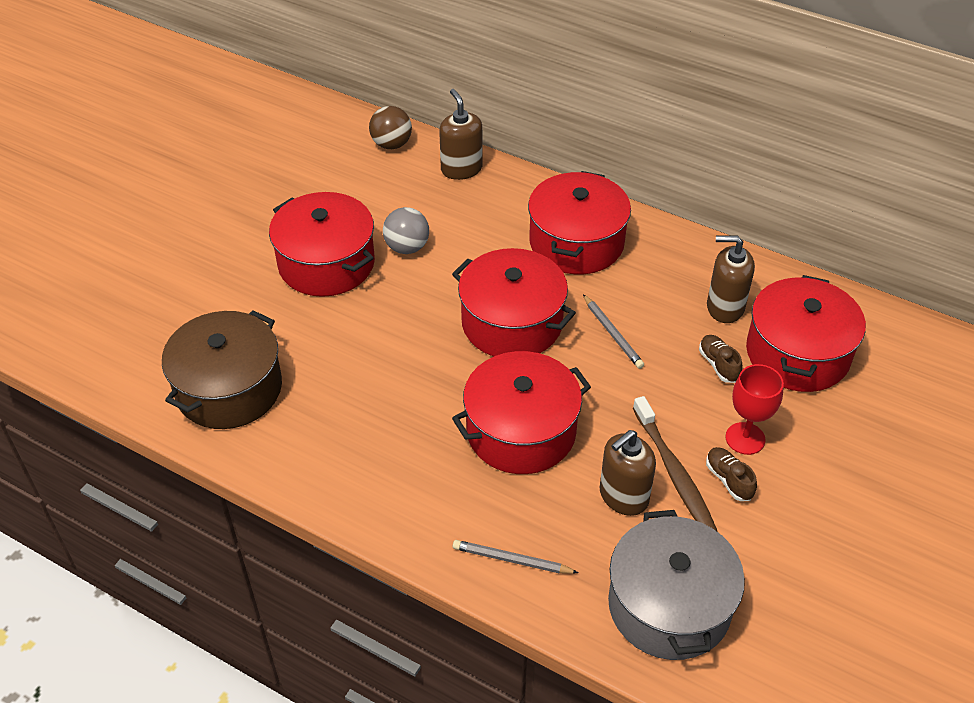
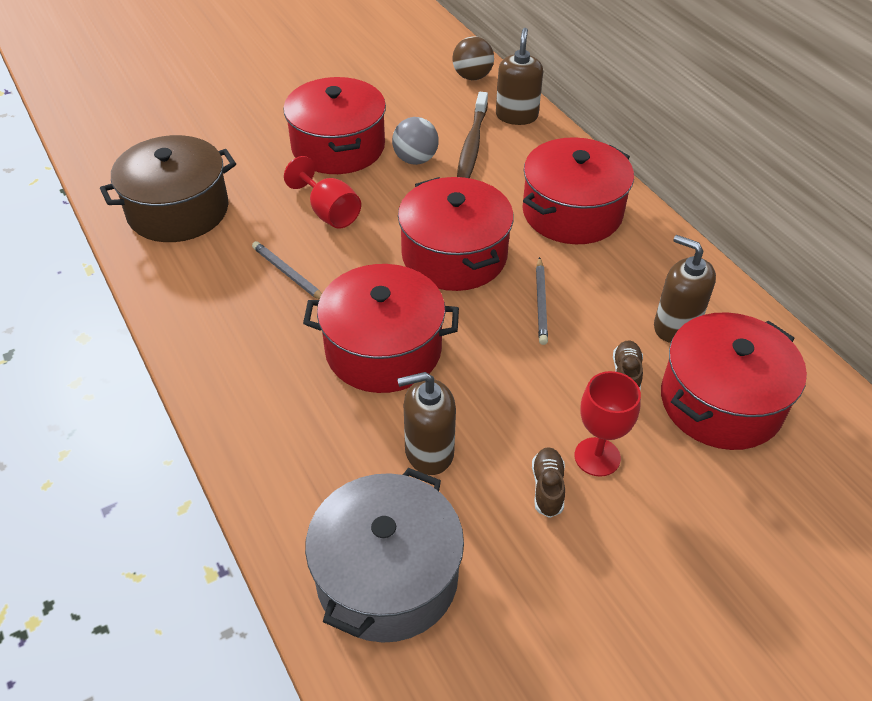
camera: 30 degrees right, 0 degrees up
(372, 330) = (329, 212): none -> red goblet
(511, 560) = (278, 456): grey pencil -> grey pencil (288, 274)
(674, 473) = (497, 455): brown toothbrush -> brown toothbrush (472, 145)

